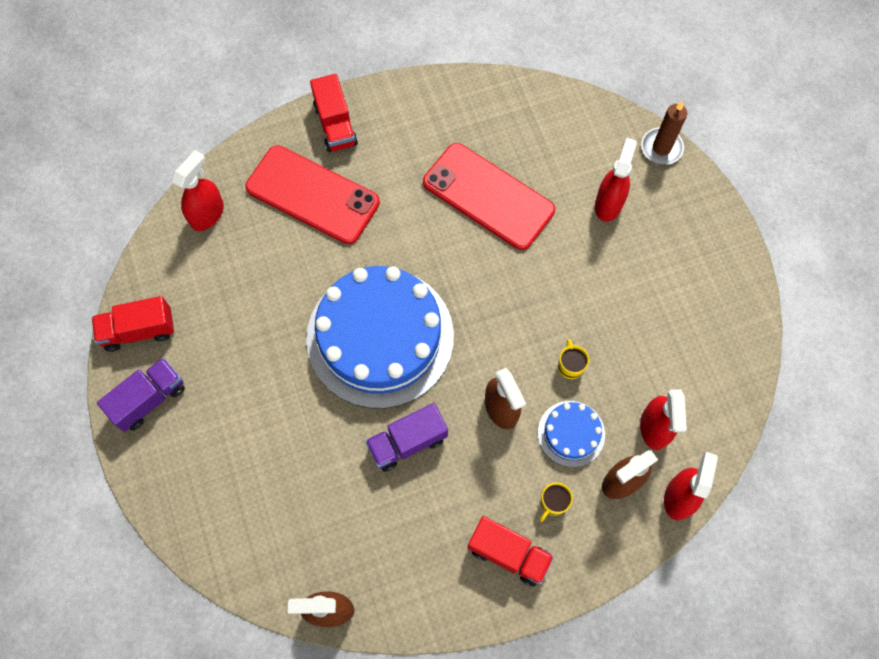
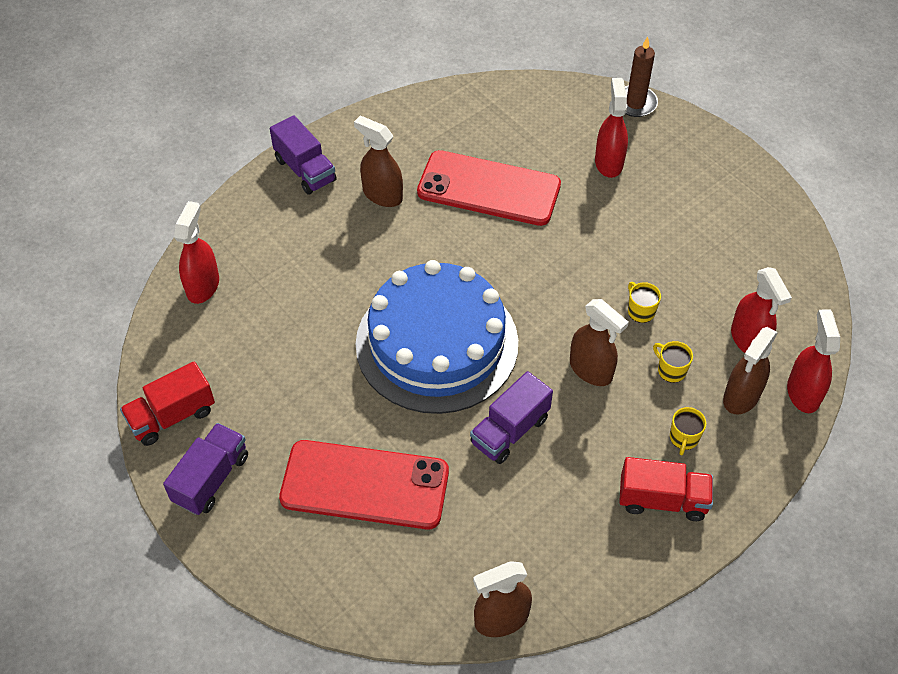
camera: 20 degrees left, 15 degrees down
(312, 195) = (308, 237): red phone -> red phone (365, 485)
(335, 125) = (305, 170): red truck -> purple truck
(392, 172) = (382, 195): none -> brown spray bottle
(571, 433) = (671, 370): blue cake -> yellow mug

